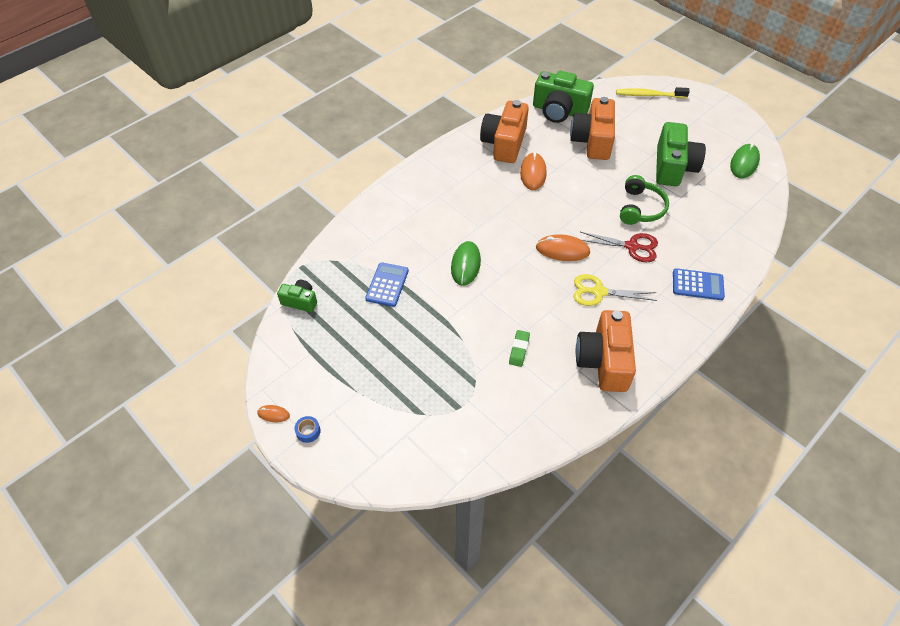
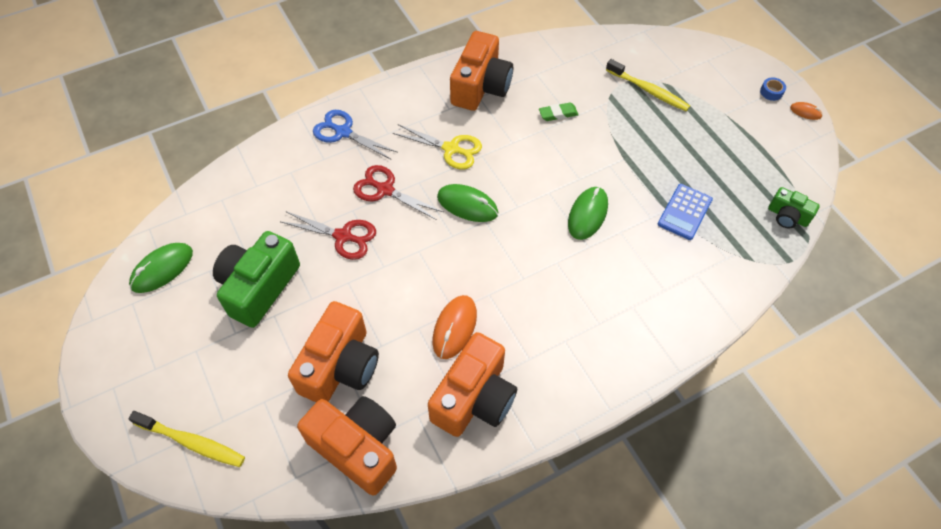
camera: 165 degrees left, 5 degrees up
(437, 400) = (648, 90): none -> yellow toothbrush
(519, 350) = (558, 114): green eraser -> green eraser turned 45 degrees clockwise
(559, 110) = (357, 447): green camera -> orange camera
(562, 250) = (467, 205): orange mouse -> green mouse
(640, 208) = (343, 236): green headphones -> red scissors
(697, 285) = (343, 132): blue calculator -> blue scissors

